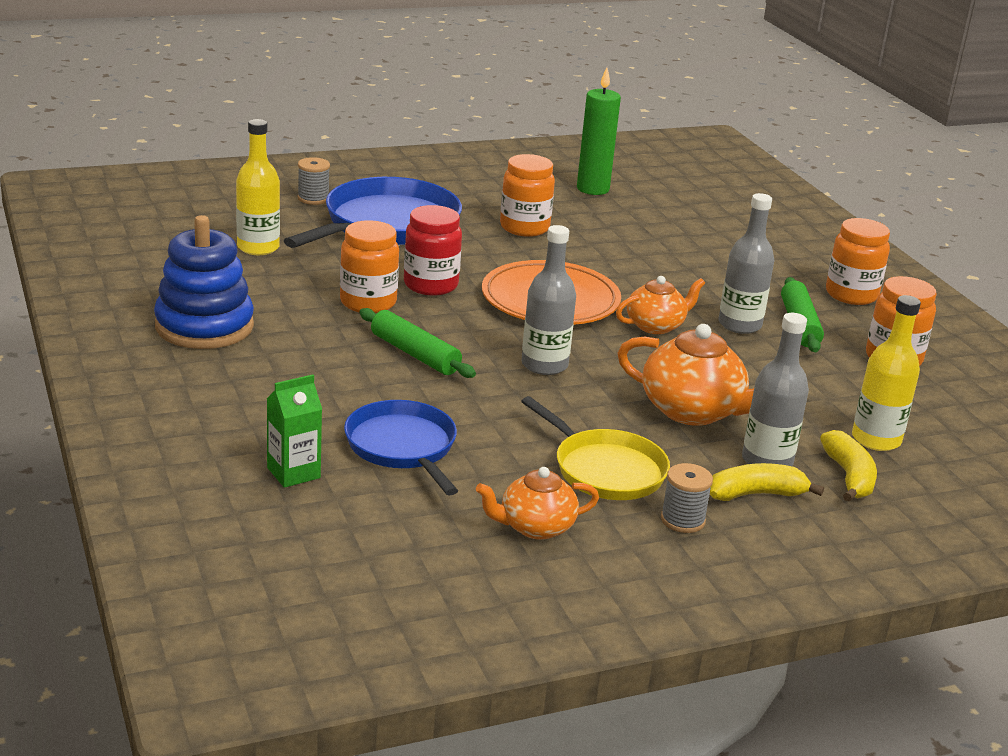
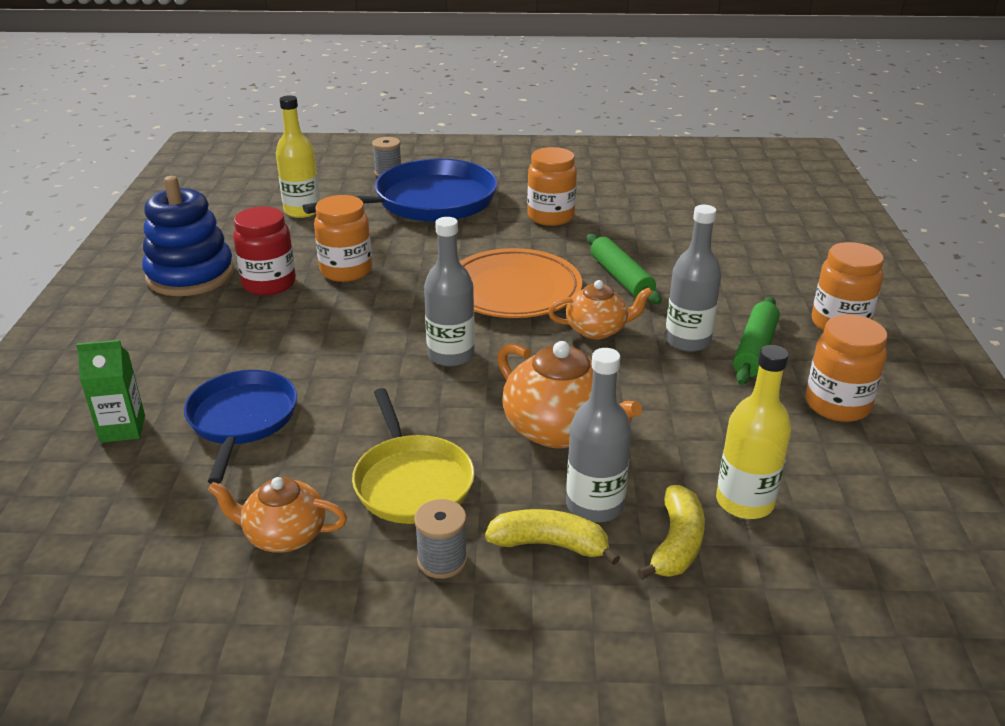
camera: 25 degrees right, 5 degrees up
(414, 354) = (340, 326): green rolling pin -> green rolling pin (621, 278)
(430, 285) = (416, 261): red jar -> red jar (269, 284)
(593, 189) = (647, 187): green candle -> none

